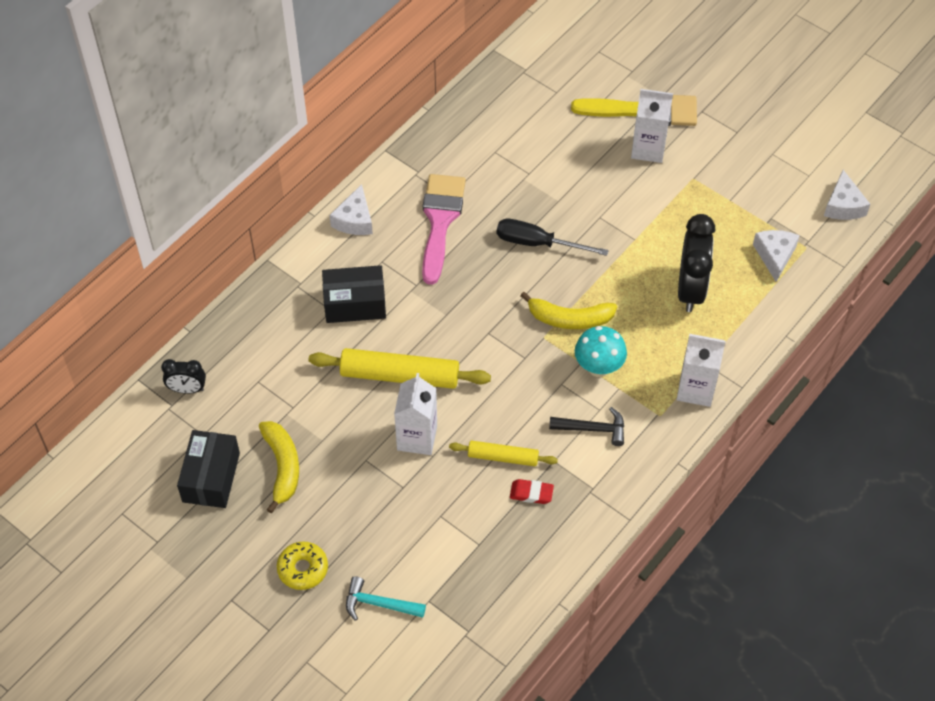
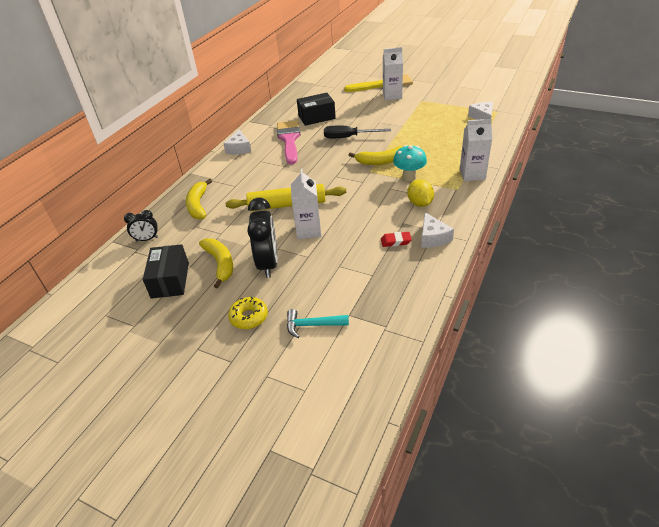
camera: 10 degrees left, 15 degrees down
(269, 338) = (198, 205): none -> yellow banana
(355, 303) = (249, 180): black box -> black box (316, 117)
(503, 457) = (369, 228): yellow rolling pin -> none
(592, 429) = (420, 203): black hammer -> yellow lemon
(690, 289) = (444, 137): black clock -> black clock (268, 264)
(843, 205) = (506, 95): white cheese -> white cheese (433, 237)

